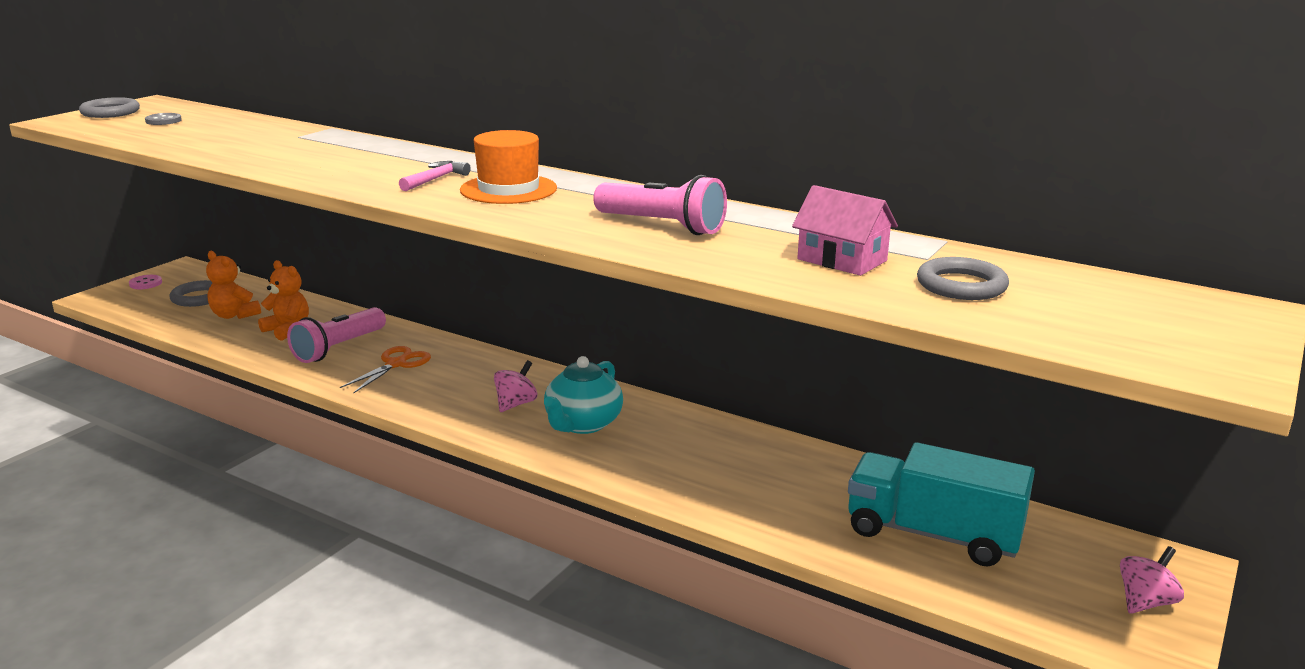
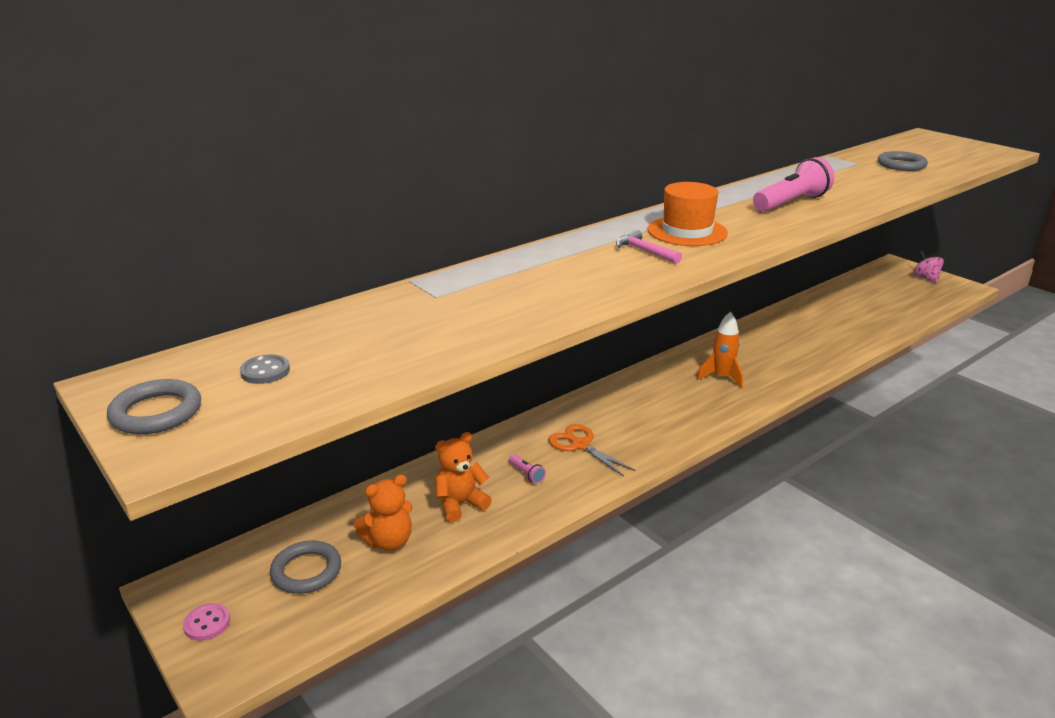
camera: 70 degrees left, 5 degrees up
(338, 348) = (526, 474): pink flashlight -> pink flashlight, size x0.42
(516, 404) = (681, 398): pink spinning top -> none
(582, 424) = (721, 377): turquoise teapot -> orange rocket
(842, 260) = (861, 177): pink house -> none
(932, 534) = (870, 305): turquoise truck -> none

